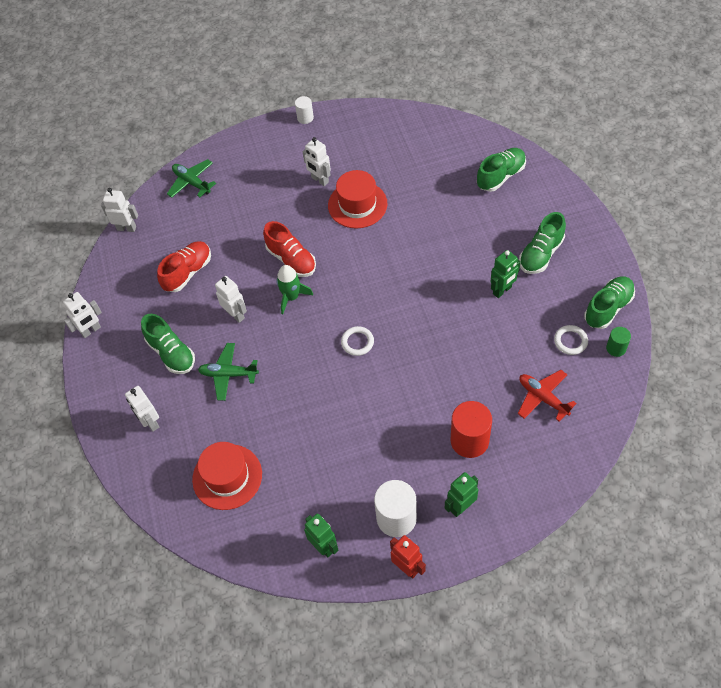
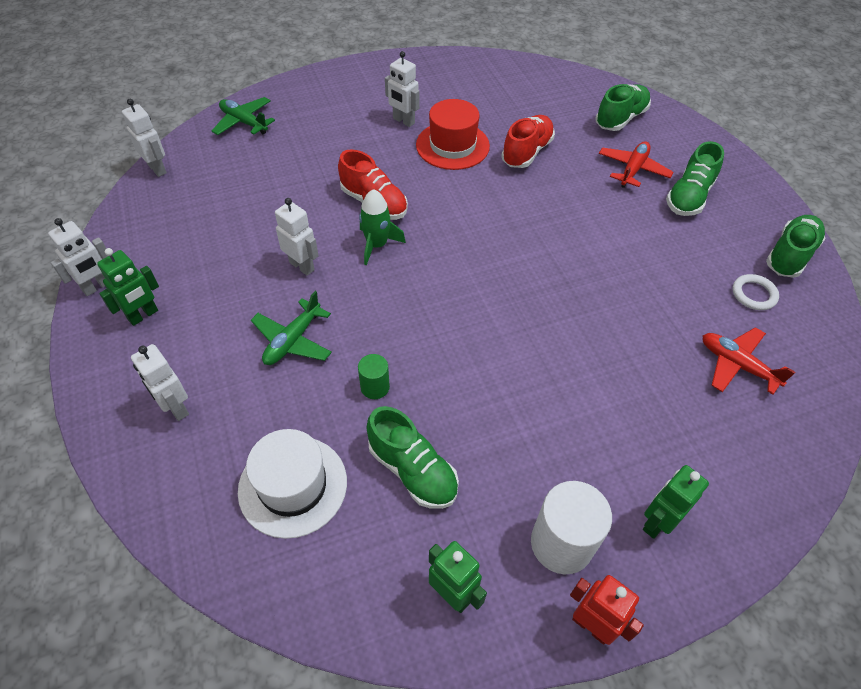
camera: 10 degrees left, 5 degrees down
(126, 228) = (157, 169): white robot -> white robot turned 45 degrees clockwise
(171, 353) = (211, 314): green shoe -> green shoe (412, 470)
(188, 272) = (237, 217): red shoe -> red shoe (527, 152)
(227, 477) = (293, 486): red hat -> white hat
(228, 374) = (293, 340): green plane -> green plane turned 60 degrees counterclockwise
(305, 118) = (381, 62): white cylinder -> none
(357, 342) = (471, 298): white ring -> none
(469, 440) = (649, 424): red cylinder -> none
(501, 228) = (633, 169): none -> red plane
(502, 290) = (651, 236): green robot -> green robot (143, 315)
(616, 348) = (815, 302): green cylinder -> green cylinder (375, 387)

